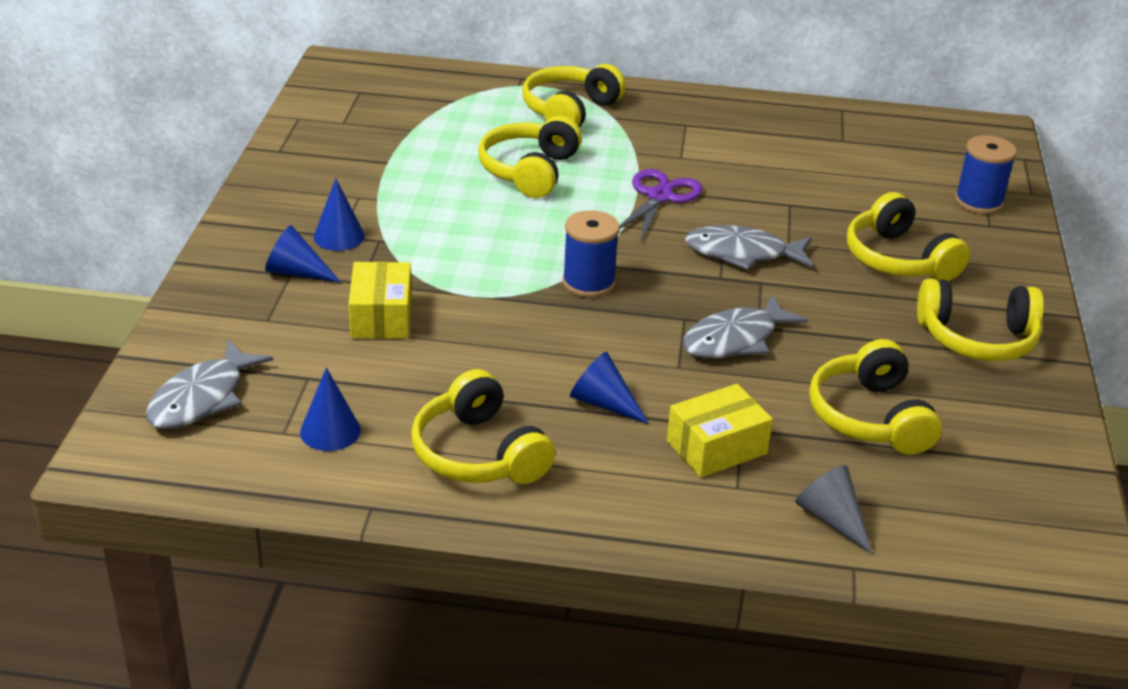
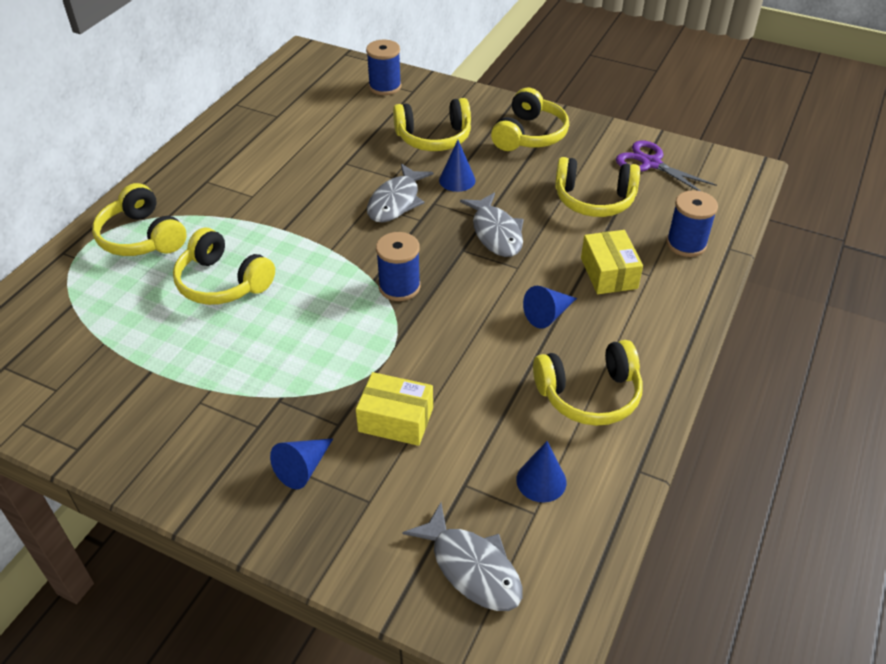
camera: 70 degrees left, 10 degrees up
(339, 236) = (259, 427): blue cone -> blue cone (457, 180)
(659, 197) = (302, 221): purple scissors -> purple scissors (651, 163)
(831, 519) = (686, 244): grey cone -> blue spool

